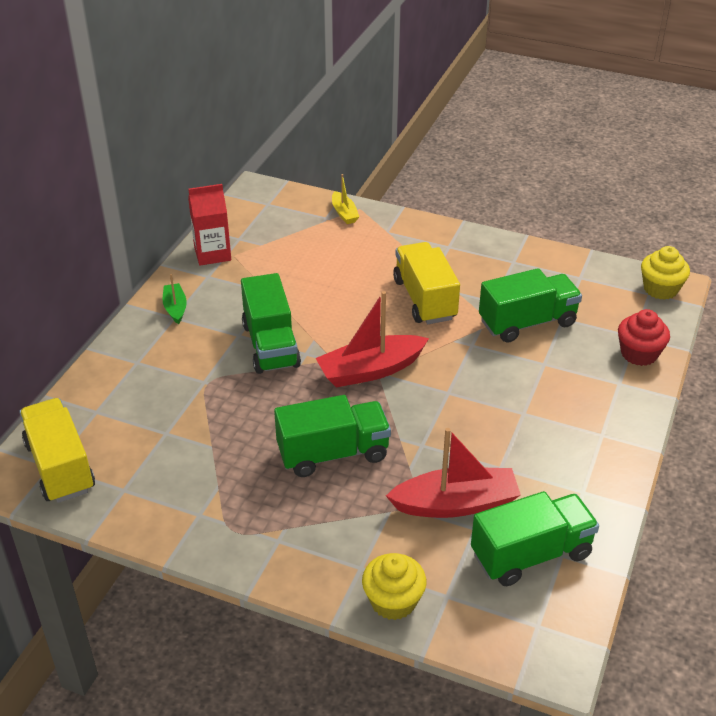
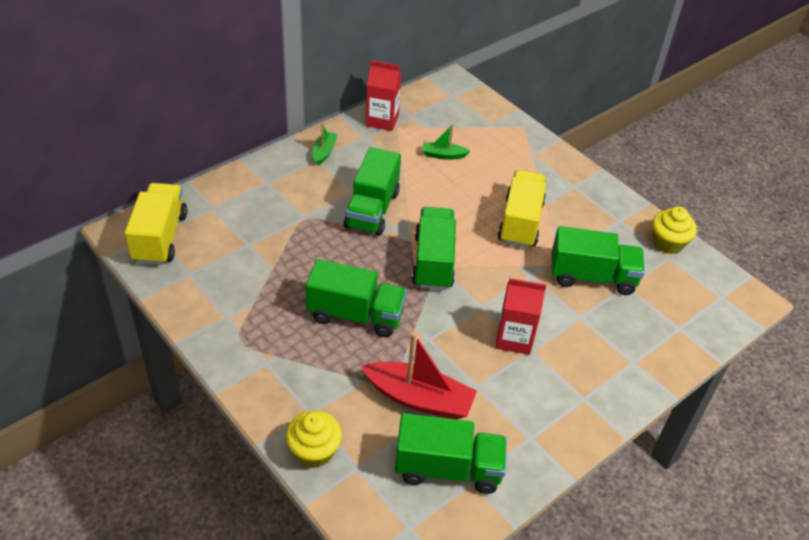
camera: 25 degrees right, 5 degrees up
(302, 264) = (443, 155): none -> green boat
(344, 213) = (508, 126): yellow boat -> none
(370, 370) = (433, 262): red boat -> green truck
(500, 409) = (514, 338): none -> red carton
(639, 354) = (671, 345): red cupcake -> none
(660, 289) = (735, 297): yellow cupcake -> yellow cupcake (667, 243)

